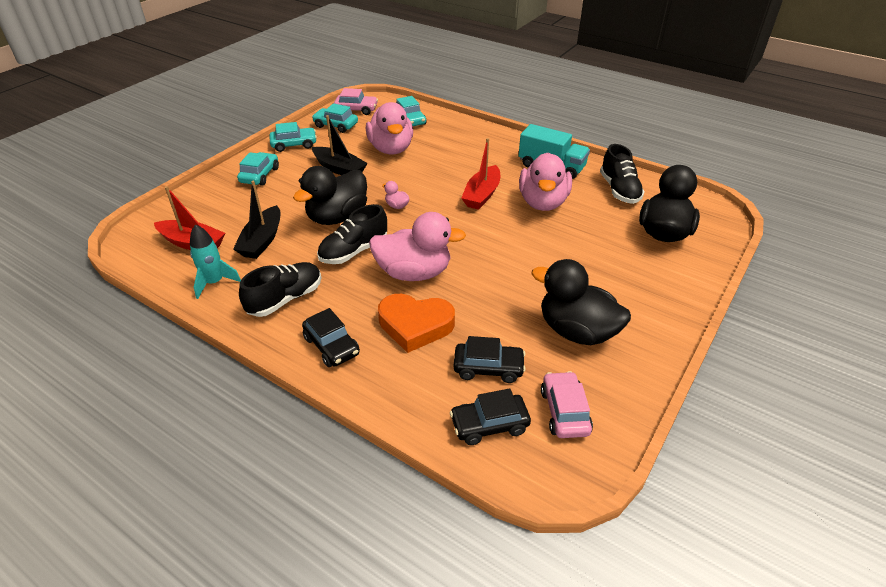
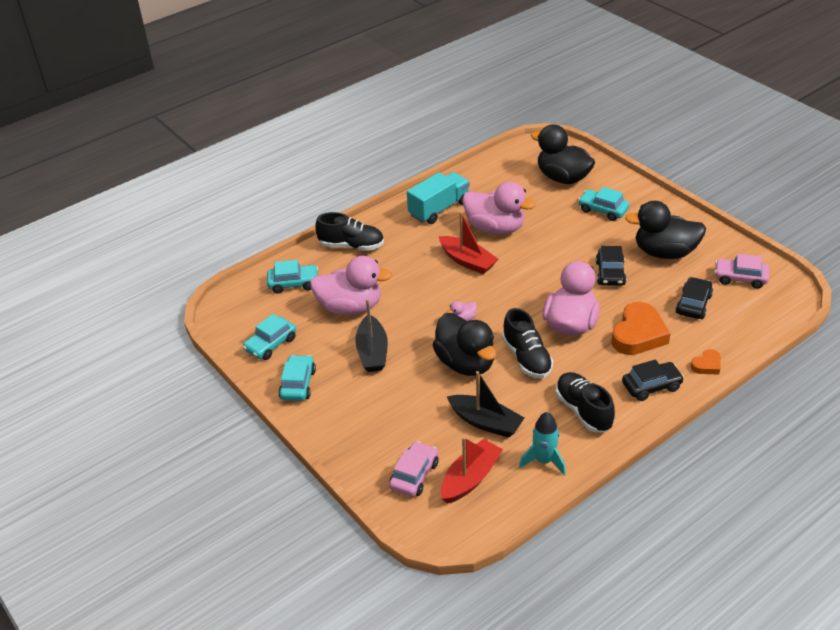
camera: 70 degrees left, 0 degrees up
(259, 175) = (354, 418): turquoise car -> turquoise car (603, 210)
(339, 169) = (372, 352): black boat -> black boat turned 120 degrees clockwise
(356, 109) = (240, 322): pink car -> pink car (414, 475)
(379, 391) = (706, 365): none -> orange heart
(489, 425) = (747, 315): black car -> black car (610, 273)
(576, 331) = (664, 252): black duck -> black duck turned 45 degrees clockwise
(619, 190) = (494, 182): black shoe -> black shoe (351, 246)

